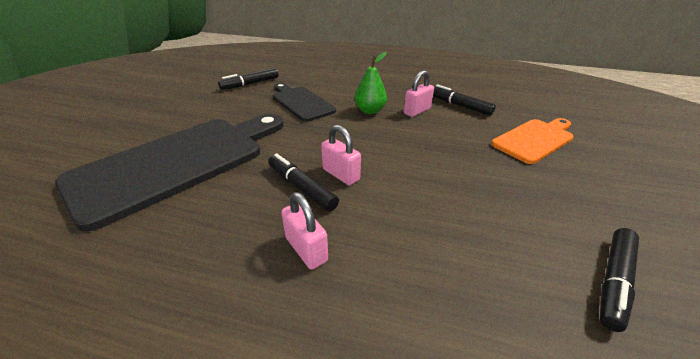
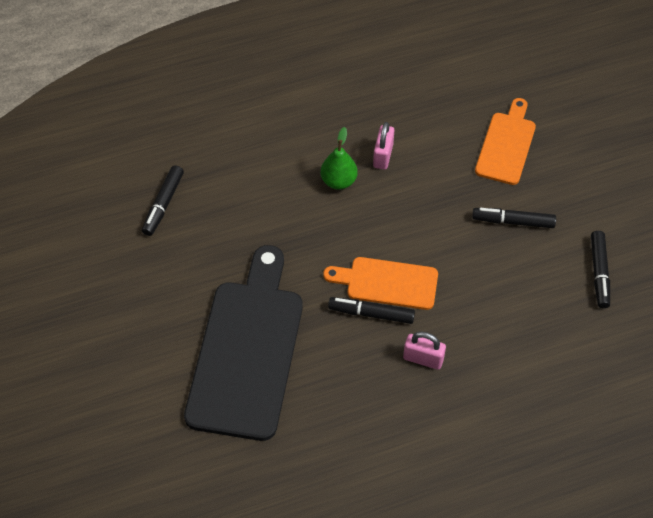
camera: 35 degrees left, 20 degrees up
(301, 102) = (258, 206): black cutting board -> none
(340, 174) = (387, 283): pink padlock -> orange cutting board
(459, 106) = (416, 122): black marker -> black marker (513, 221)

